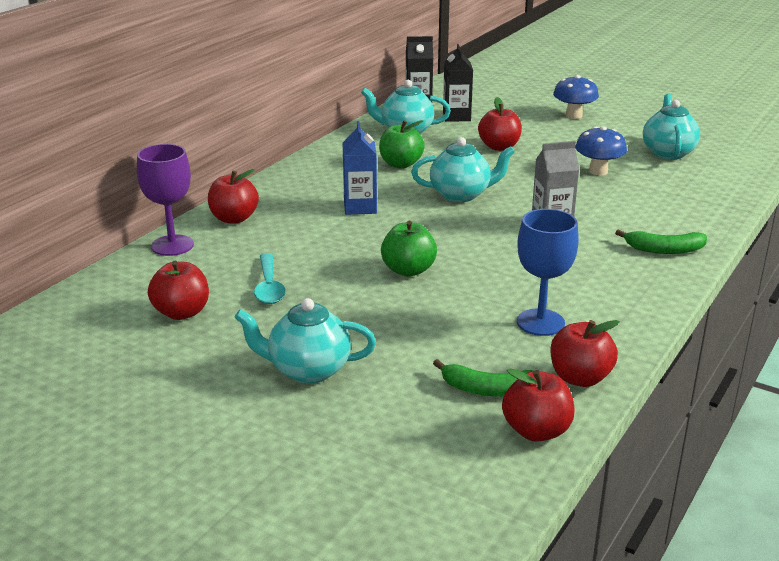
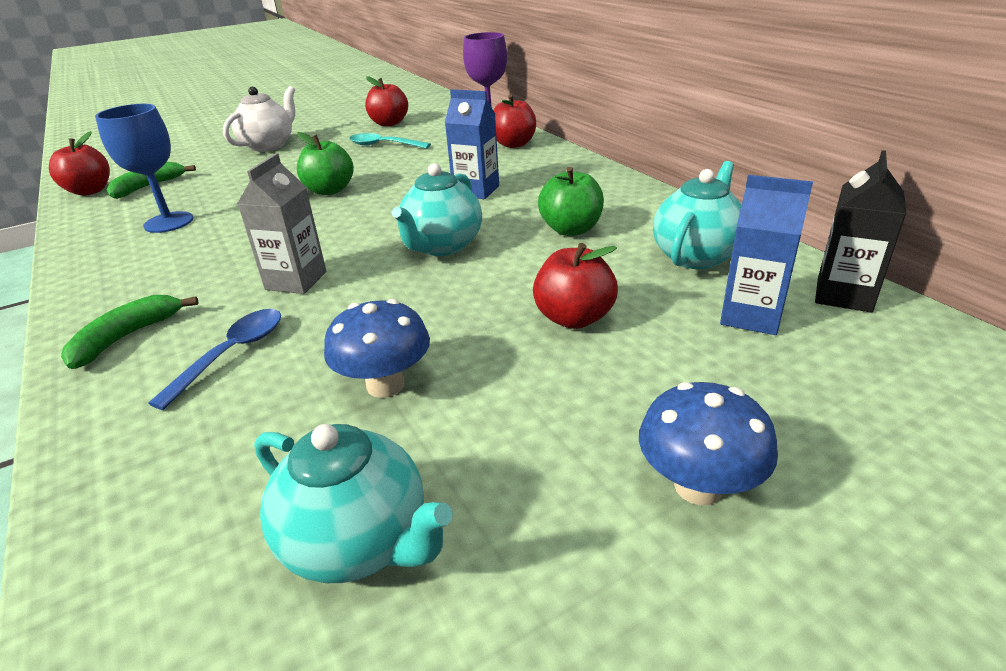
camera: 120 degrees right, 5 degrees up
(308, 370) = (269, 145): turquoise teapot -> white teapot
(456, 116) = (751, 316): black carton -> blue carton
(580, 378) = (91, 217): red apple -> none
(631, 213) = (232, 354): none -> blue spoon

